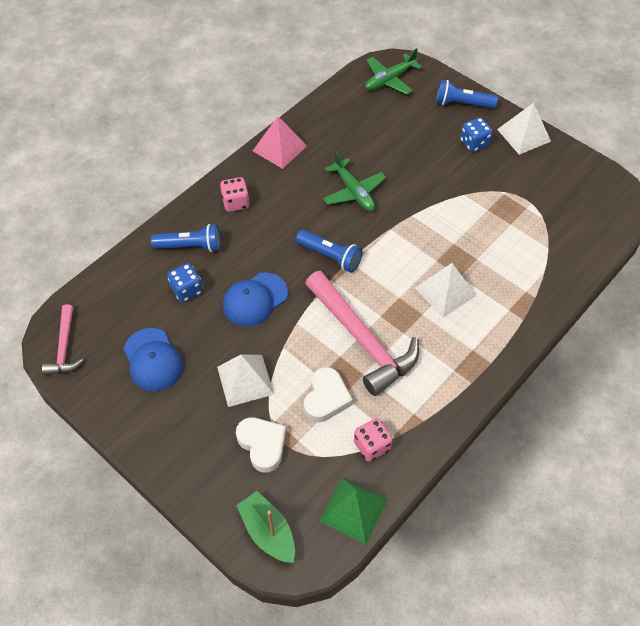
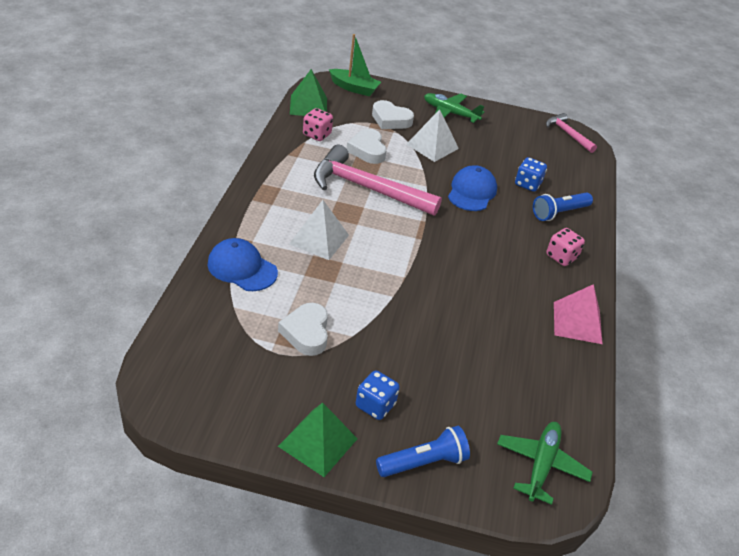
camera: 145 degrees right, 15 degrees down
(153, 360) = (504, 141): blue cap -> blue cap (242, 268)
(330, 256) = (440, 238): blue flashlight -> none
(354, 192) = (466, 301): green plane -> green plane (450, 113)
(498, 208) = (306, 333): none -> white heart
(524, 135) = (318, 442): white pyramid -> green pyramid

